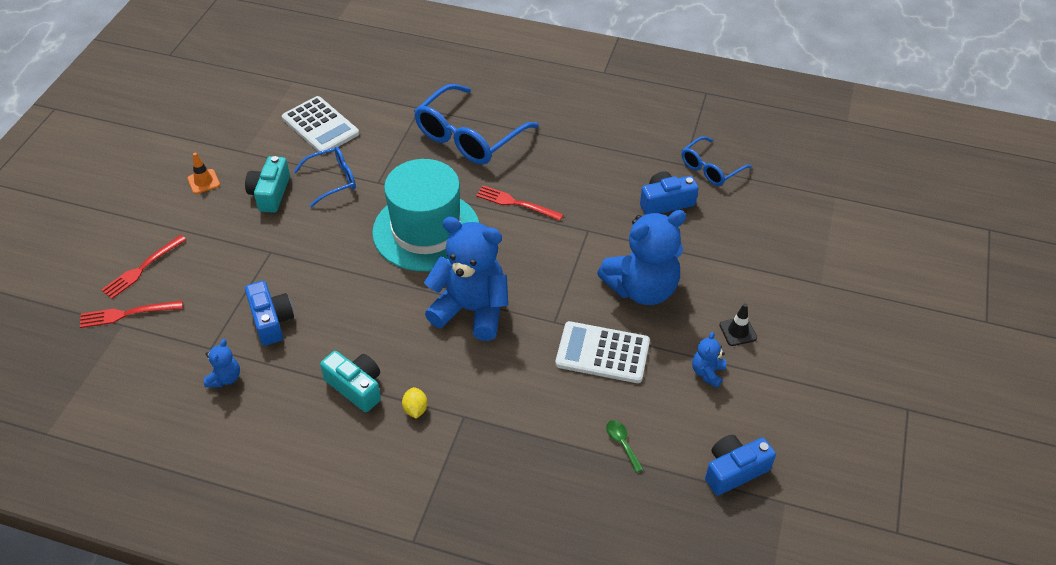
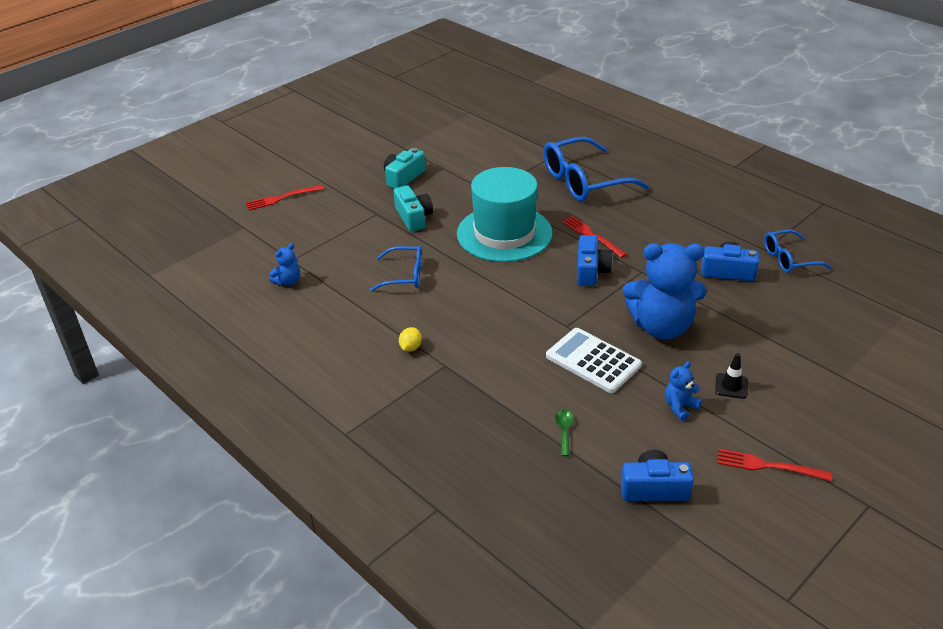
camera: 30 degrees right, 10 degrees down
(126, 314) = (251, 222): red fork -> red fork (767, 466)
(203, 181) = (361, 158): orange traffic cone -> none
(271, 320) = (346, 256): blue camera -> blue camera (591, 271)
(320, 126) = (471, 145): white calculator -> none
(333, 180) = (455, 181): blue glasses -> blue glasses (405, 275)
(356, 387) = (376, 318): turquoise camera -> turquoise camera (413, 217)
(471, 310) = (503, 296): blue teddy bear -> none

